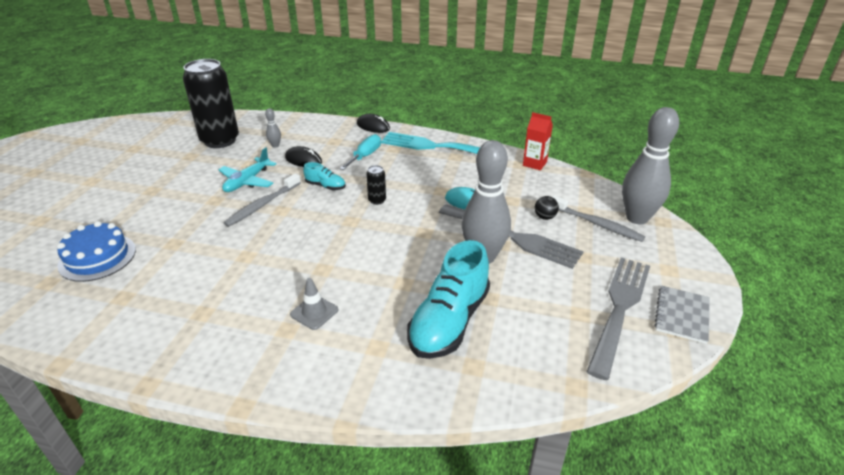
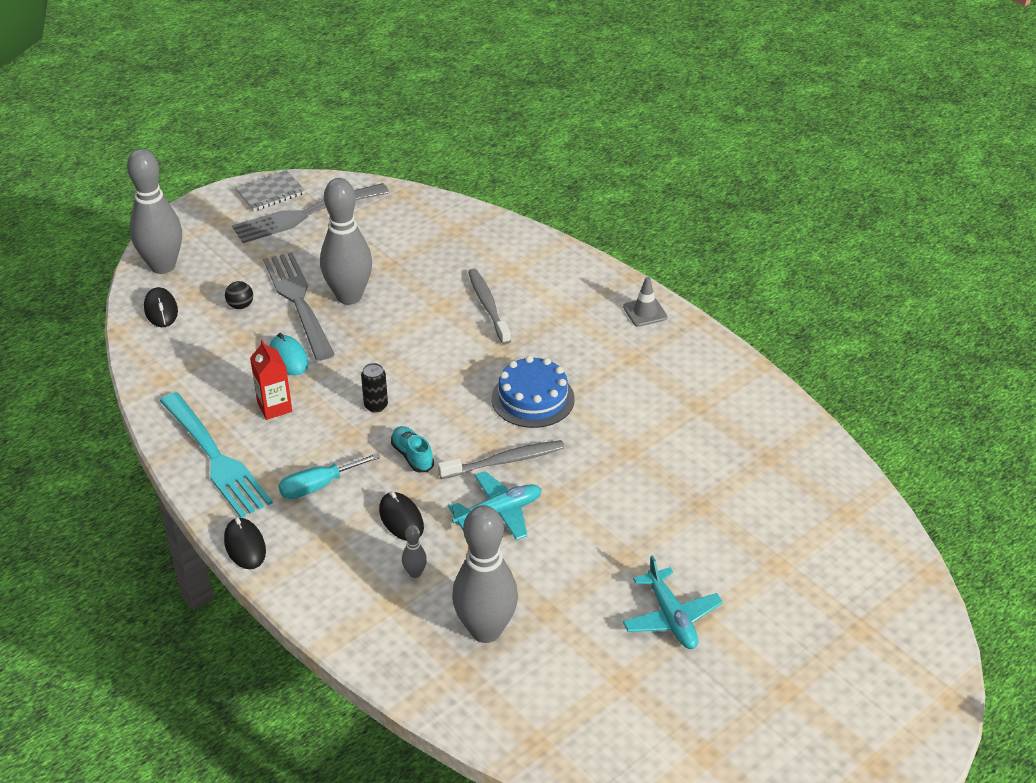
camera: 145 degrees left, 5 degrees up
(97, 257) = (715, 468): blue cake -> blue cake (533, 398)
(112, 176) = (671, 617): none -> turquoise plane
(220, 140) = (485, 630): black can -> grey bowling pin
(314, 312) = (537, 315): grey traffic cone -> grey traffic cone (645, 312)
(449, 321) = (440, 262): turquoise shoe -> none
(534, 164) = (146, 371): red carton -> red carton (274, 407)
(586, 193) = (161, 310): none -> black mouse
(597, 224) = (207, 278): grey toothbrush -> grey toothbrush (488, 306)

